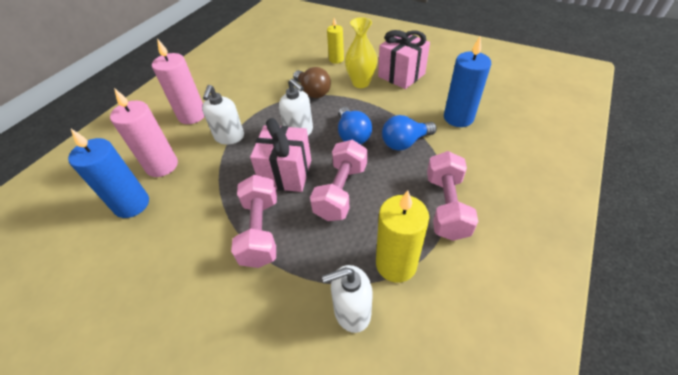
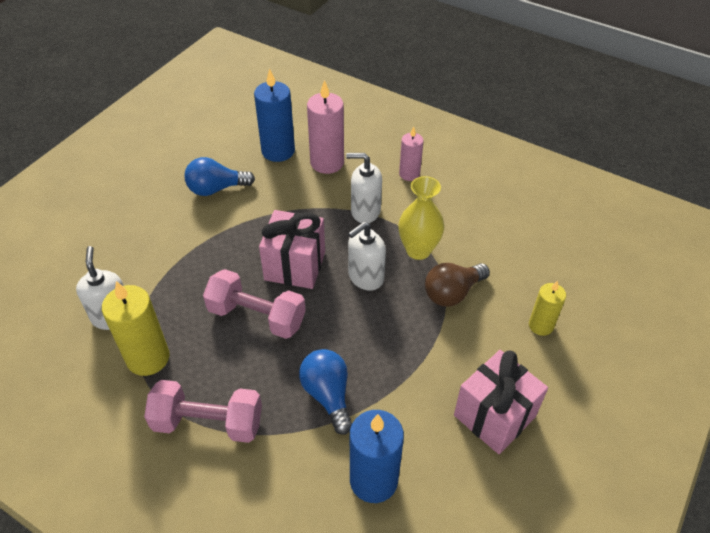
camera: 90 degrees right, 0 degrees up
(192, 115) = (409, 174): pink candle -> pink candle, size x0.61
(260, 231) = (221, 247): pink dumbbell -> none
(352, 135) = (351, 334): blue light bulb -> blue light bulb (216, 189)
(361, 83) = (473, 354): yellow vase -> yellow vase (418, 250)

